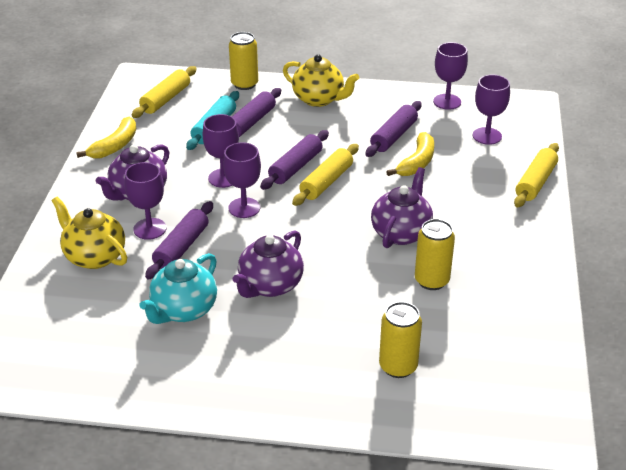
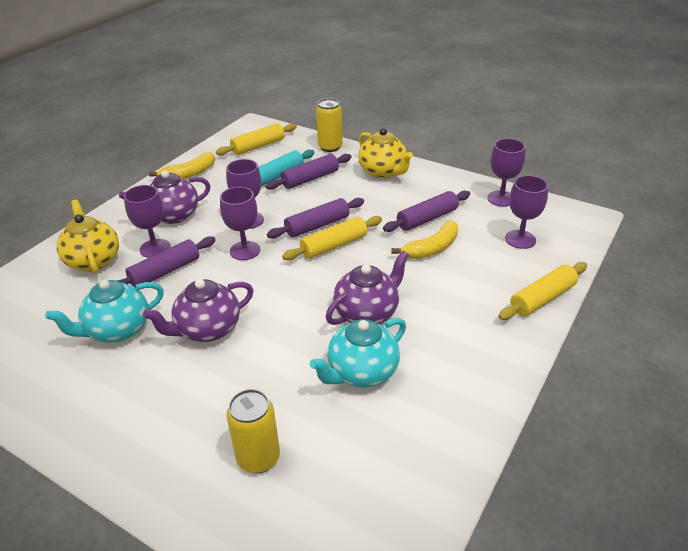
camera: 25 degrees right, 0 degrees up
(431, 280) = (361, 372): yellow can -> turquoise teapot

